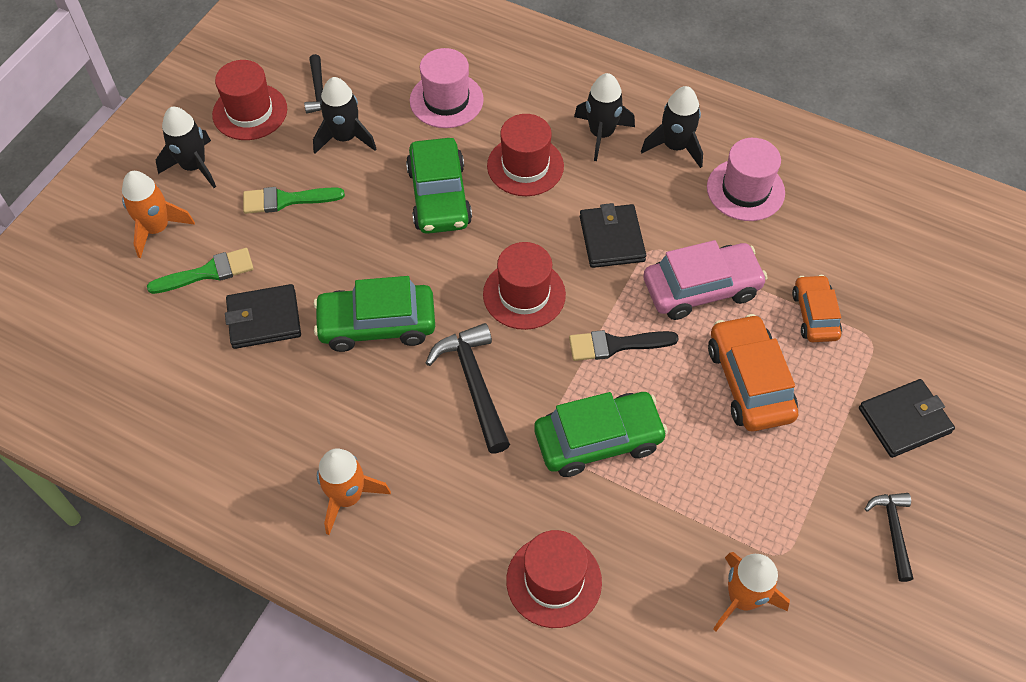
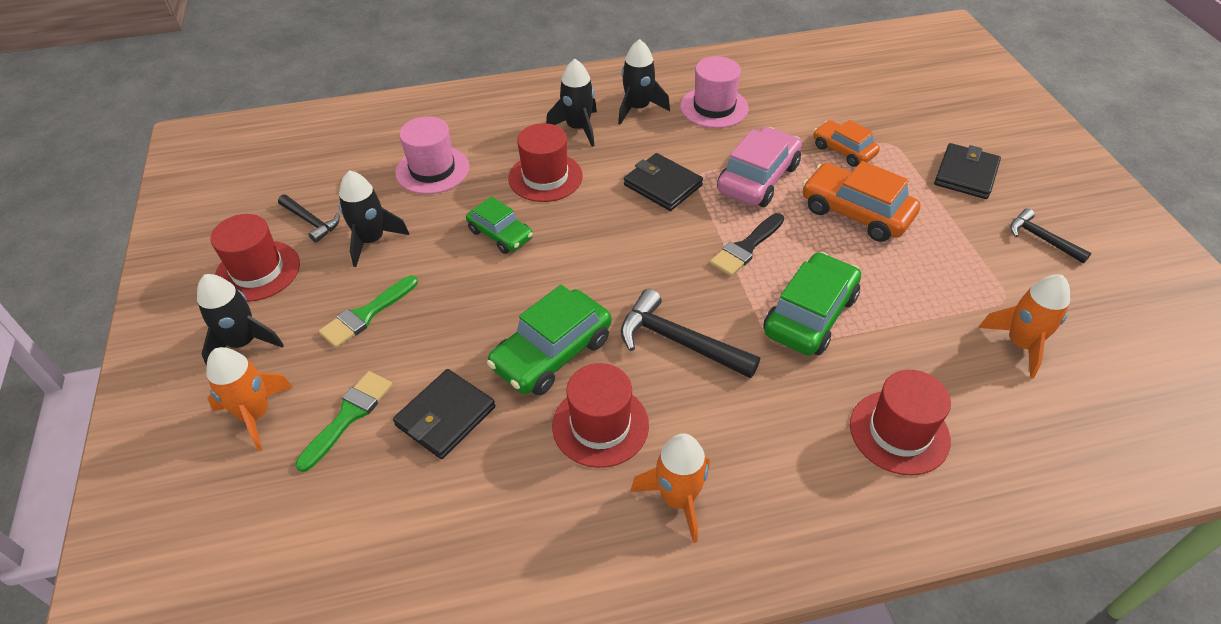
camera: 40 degrees left, 10 degrees down
(439, 196) = (500, 234): green car -> green car, size x0.63
(524, 294) = (643, 258): red hat -> red hat (600, 425)

